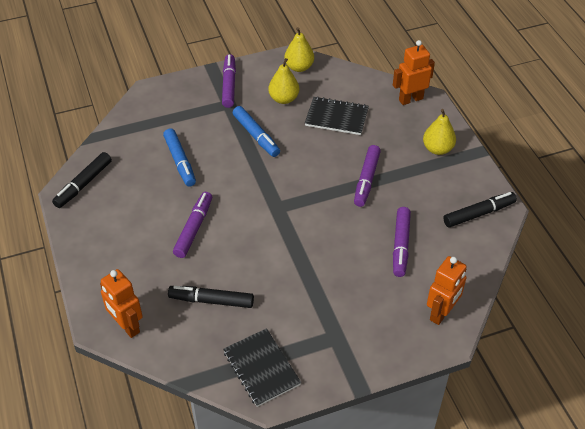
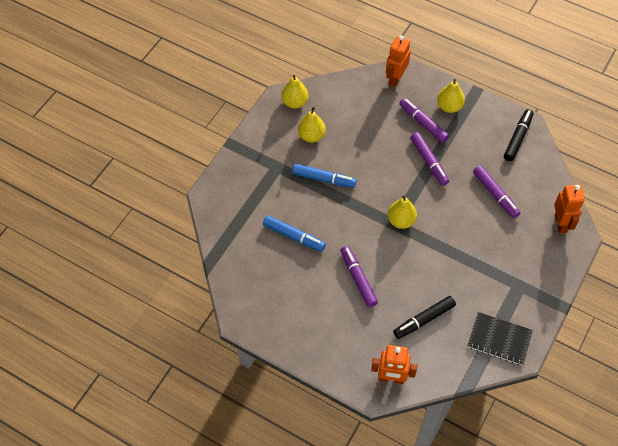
camera: 40 degrees left, 10 degrees up
(83, 184) = (246, 303): black marker -> none
(229, 85) = (261, 151): purple marker -> purple marker (423, 123)
(285, 209) = (401, 221): none -> yellow pear
(336, 117) = (362, 126): black notebook -> none

